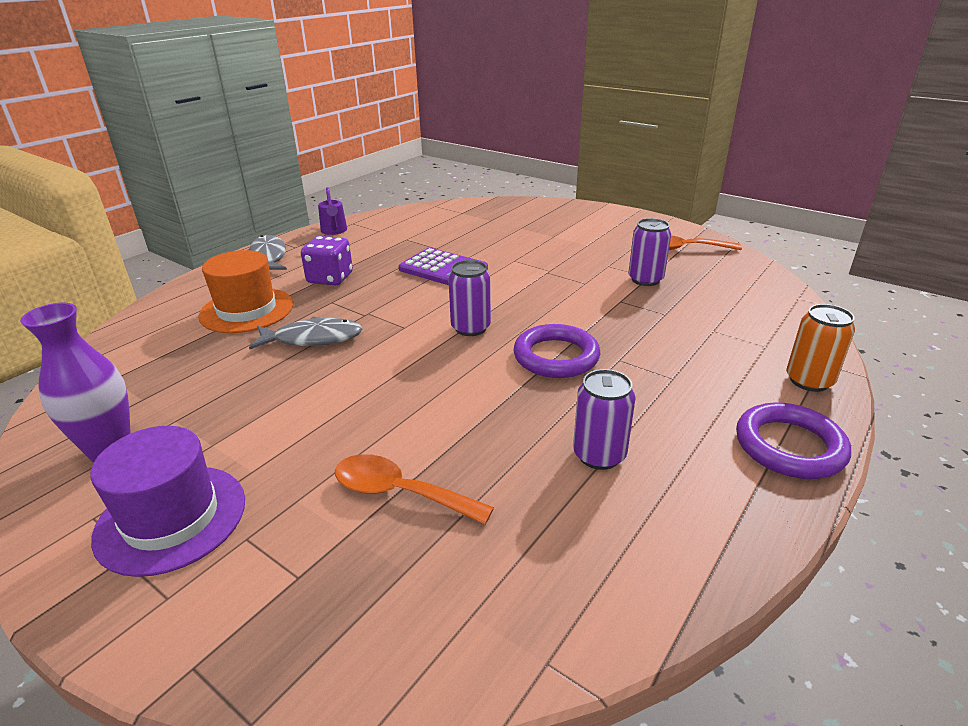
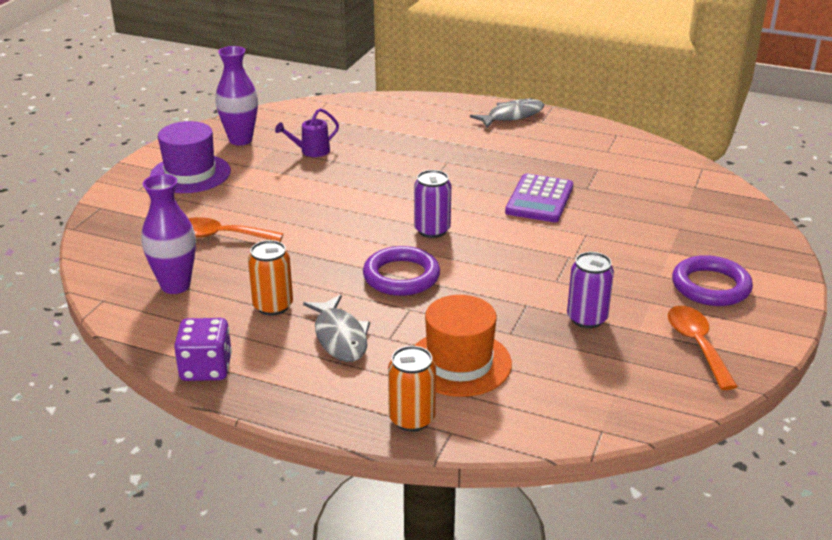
camera: 75 degrees right, 0 degrees up
(247, 310) = (416, 132): orange hat -> orange hat (459, 363)
(313, 339) = (385, 168): grey fish -> grey fish (340, 337)
(330, 278) = (488, 151): purple dice -> purple dice (206, 368)
(334, 231) = (589, 130): purple watering can -> purple watering can (311, 151)
(399, 492) = (221, 236): orange spoon -> orange spoon turned 90 degrees counterclockwise
(525, 554) = (175, 285): none -> purple vase
(599, 455) = (273, 306): purple can -> orange can
(789, 446) = (304, 397): purple ring -> purple ring (710, 286)

